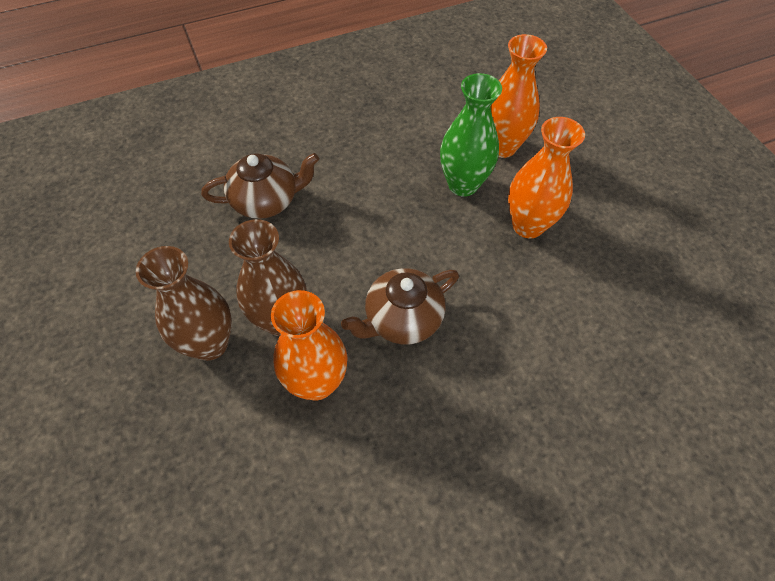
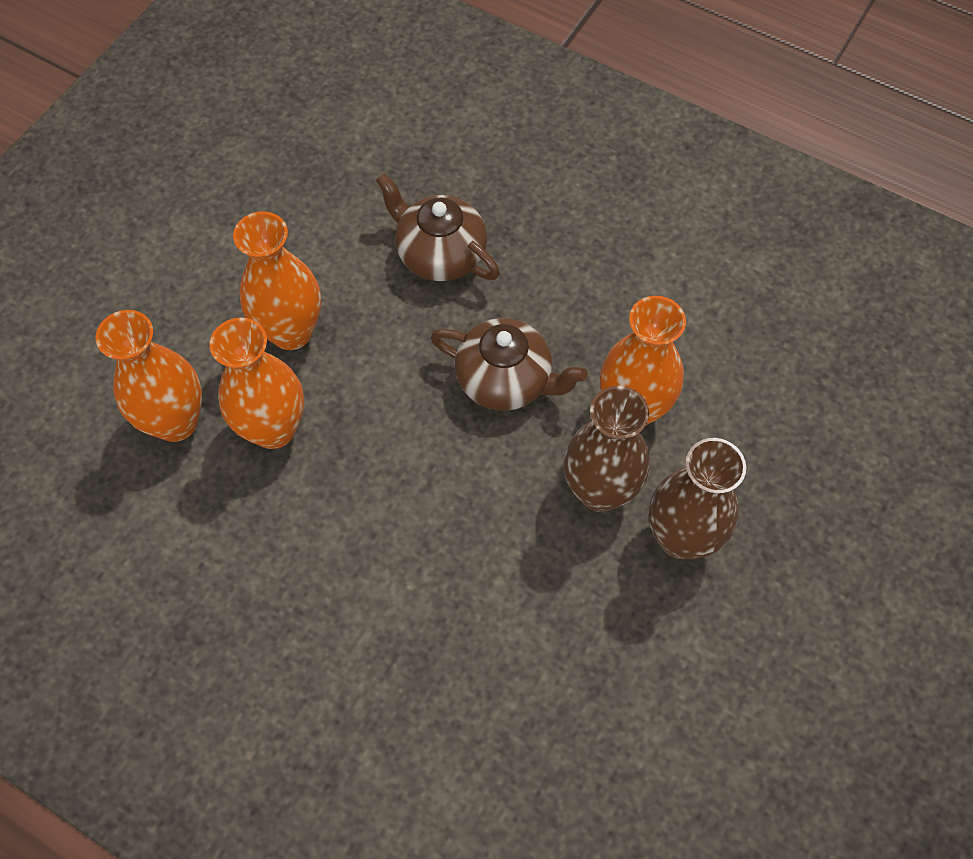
camera: 125 degrees left, 5 degrees up
(266, 200) = (463, 635): brown teapot -> brown teapot (439, 254)
(463, 184) = (273, 429): green vase -> orange vase

